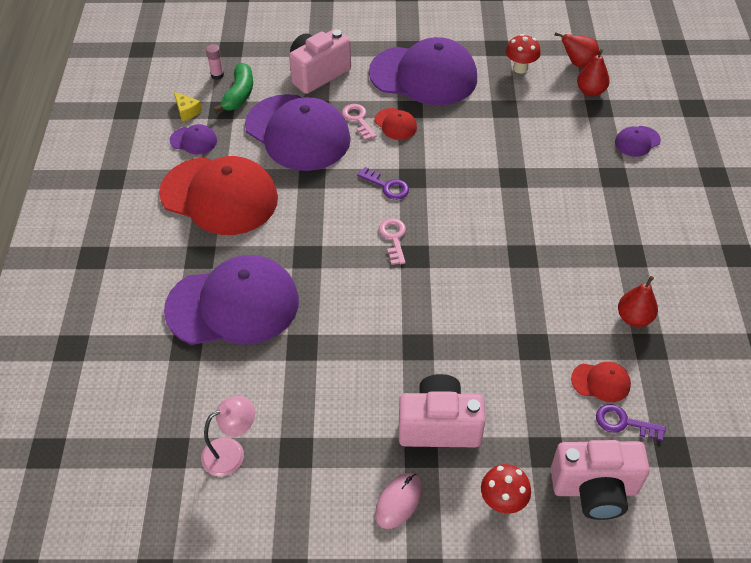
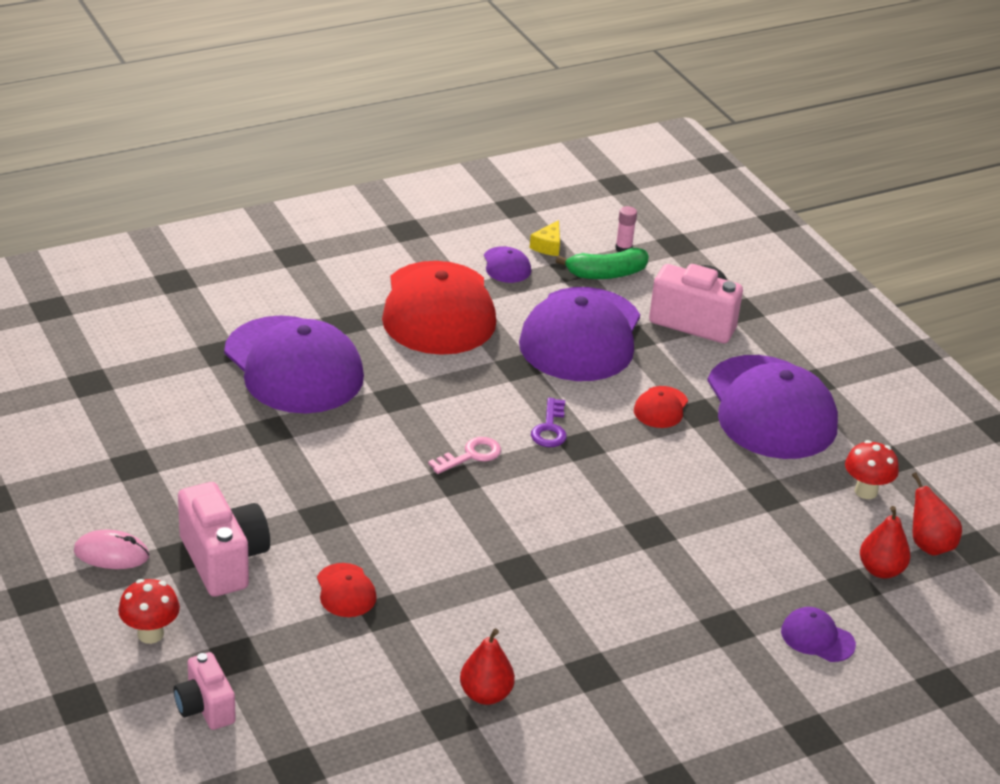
camera: 60 degrees right, 15 degrees down
(231, 452) = (110, 421): pink lamp -> none
(358, 120) = (642, 375): pink key -> none
(594, 489) = (205, 708): pink camera -> pink camera, size x0.61
(601, 382) = (363, 683): red cap -> red cap (345, 591)
(624, 423) = (314, 716): purple key -> none

